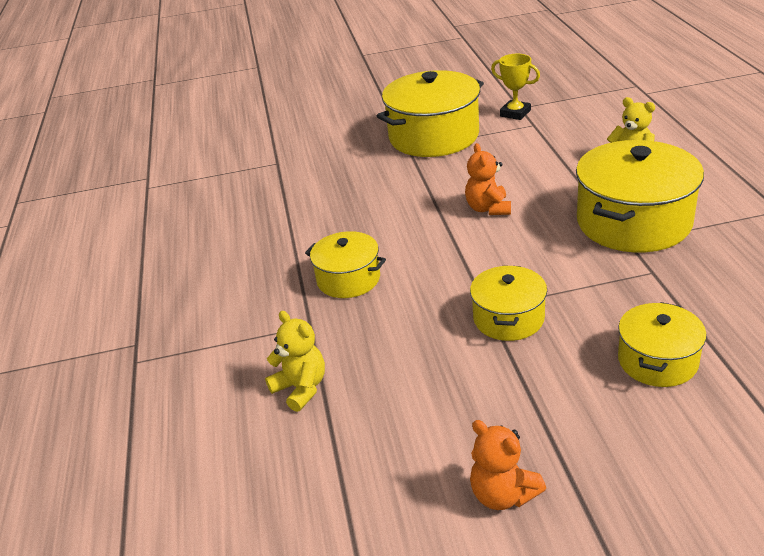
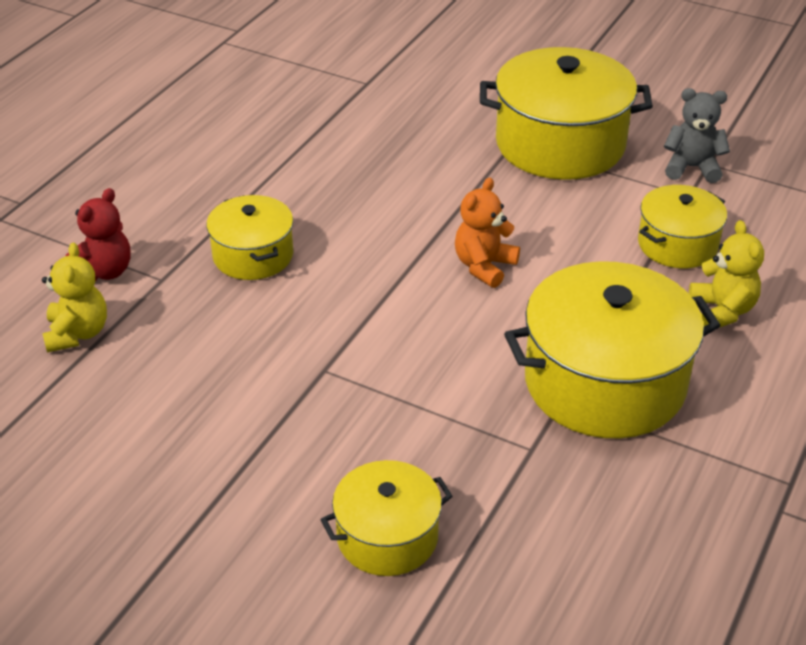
camera: 35 degrees right, 5 degrees up
(263, 345) = (104, 271): none -> red teddy bear
(503, 494) = (87, 543): orange teddy bear -> none
(508, 318) = (325, 395): yellow pot -> yellow pot (677, 244)
(515, 113) = (692, 168): yellow trophy -> grey teddy bear

